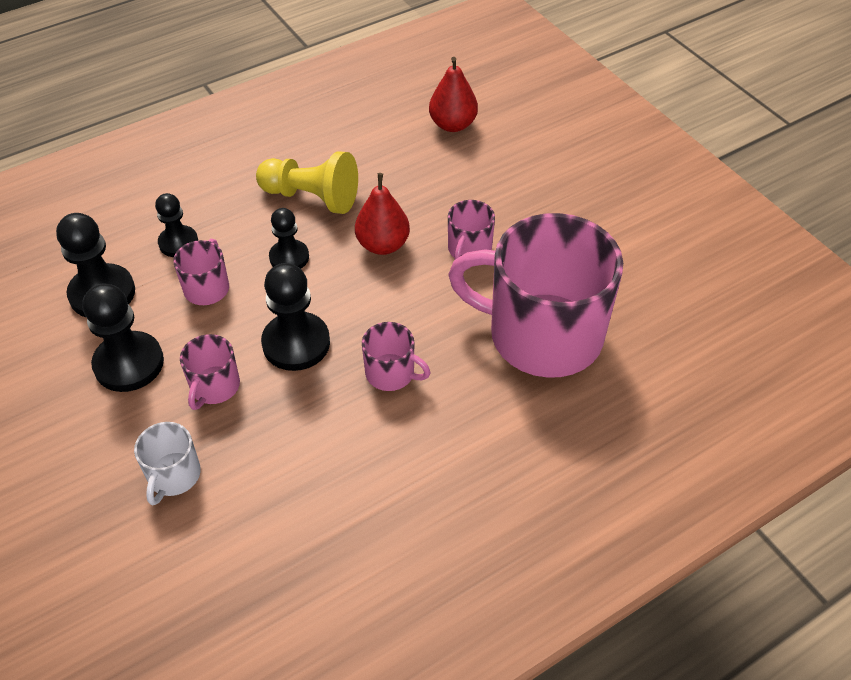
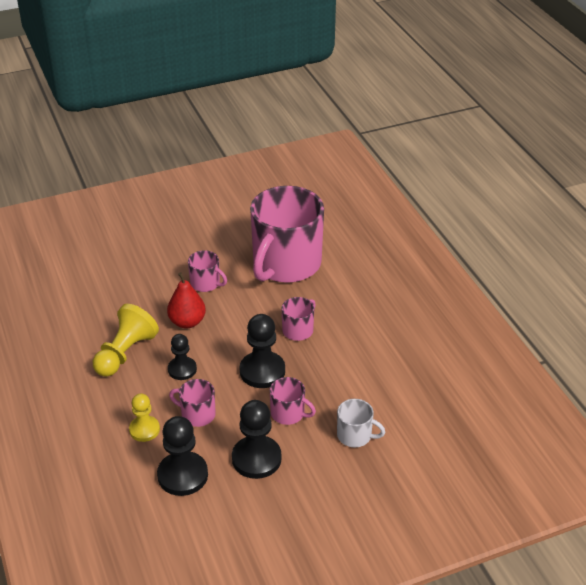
camera: 80 degrees left, 10 degrees down
(178, 243) = (144, 430): black pawn -> yellow pawn
(452, 125) = (79, 274): red pear -> none

